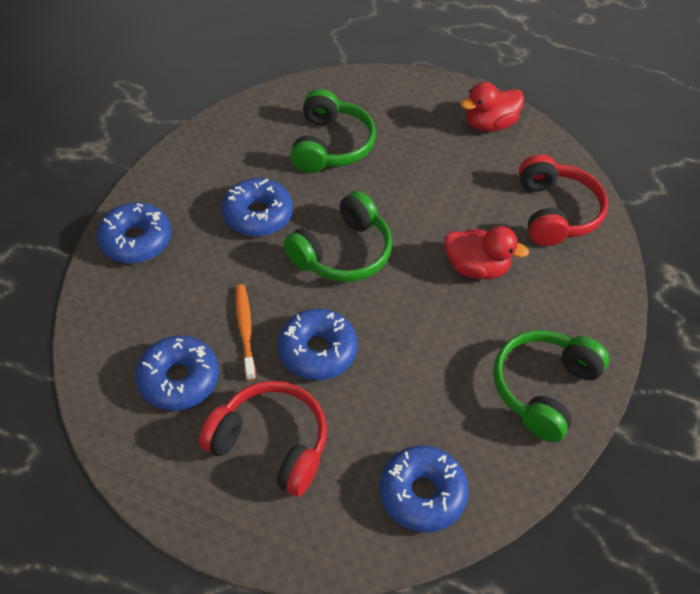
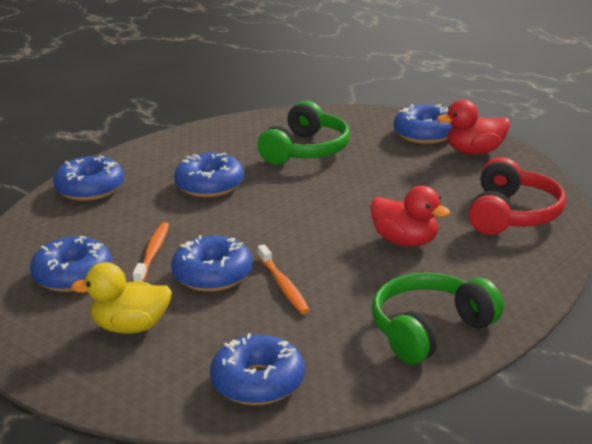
camera: 20 degrees right, 25 degrees down
(271, 443) = (130, 327): red headphones -> yellow duck
(343, 252) = (276, 217): green headphones -> none
(390, 353) = (283, 285): none -> orange toothbrush
(434, 103) = (425, 134): none -> blue donut

